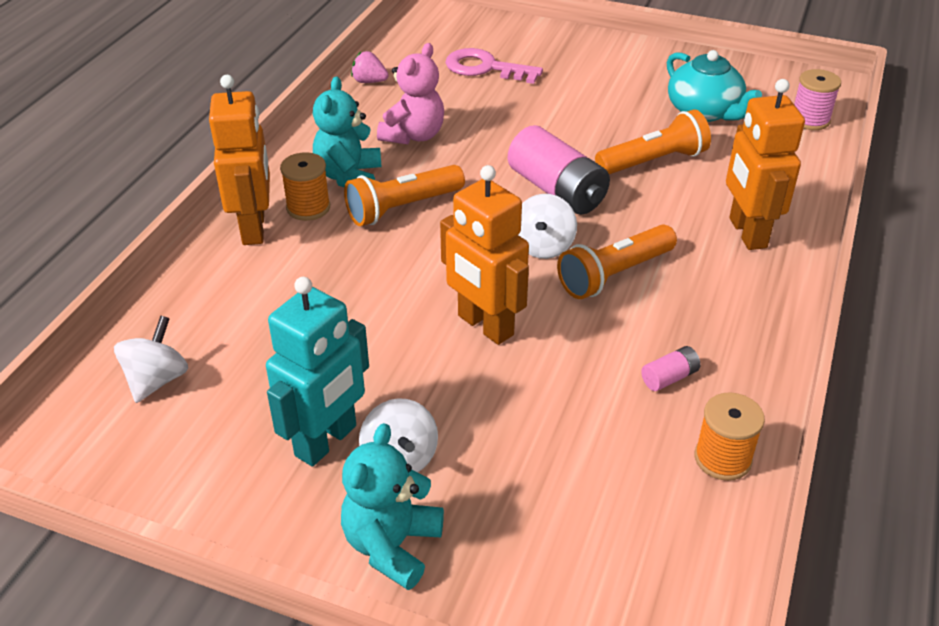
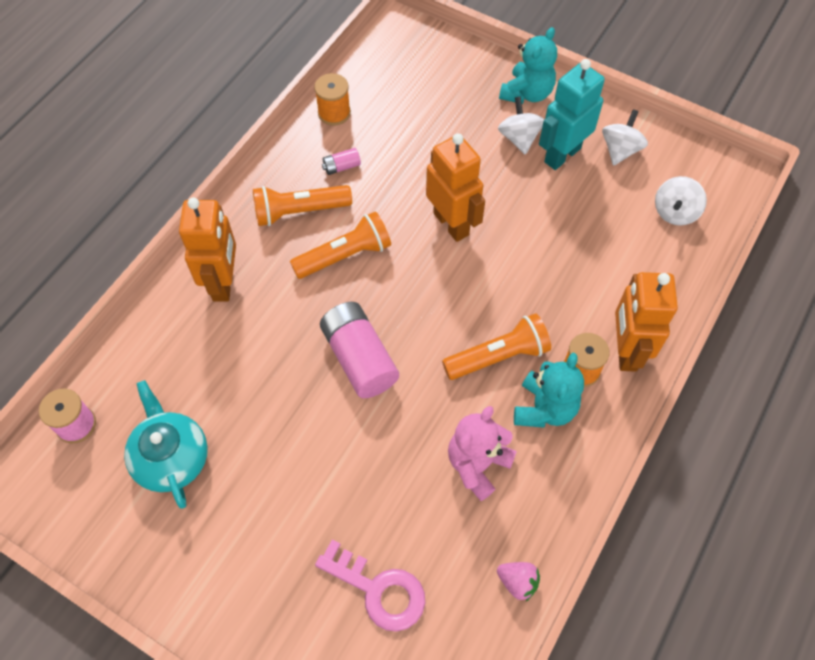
camera: 170 degrees left, 20 degrees up
(543, 246) = (390, 293): white spinning top -> white spinning top (620, 150)
(653, 161) = (258, 385): orange flashlight -> orange flashlight (300, 211)

